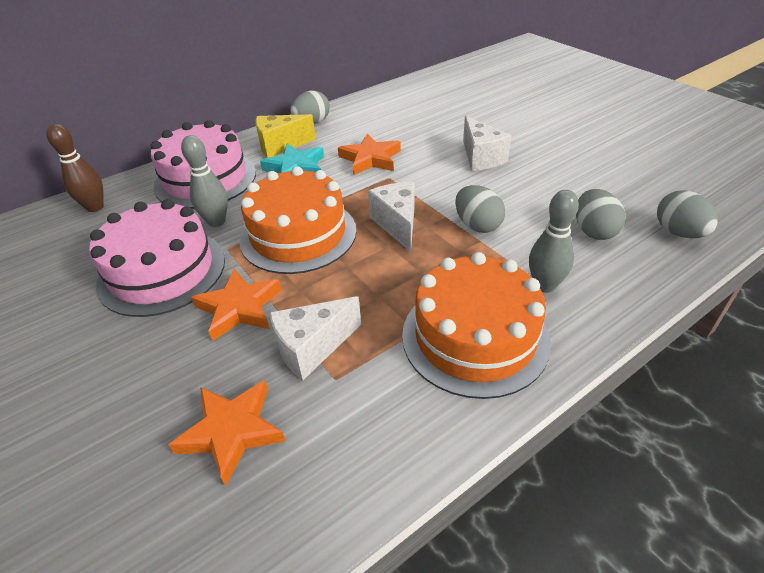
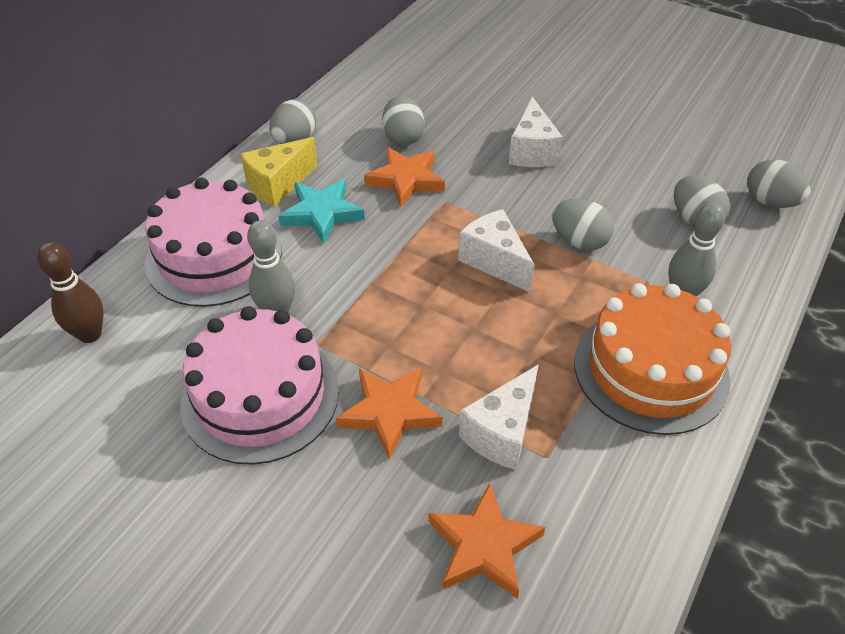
camera: 25 degrees left, 5 degrees up
(298, 234) = (391, 303): orange cake -> none
(388, 133) = (403, 138): none -> grey egg
(481, 158) = (531, 151): white cheese -> white cheese turned 45 degrees clockwise

